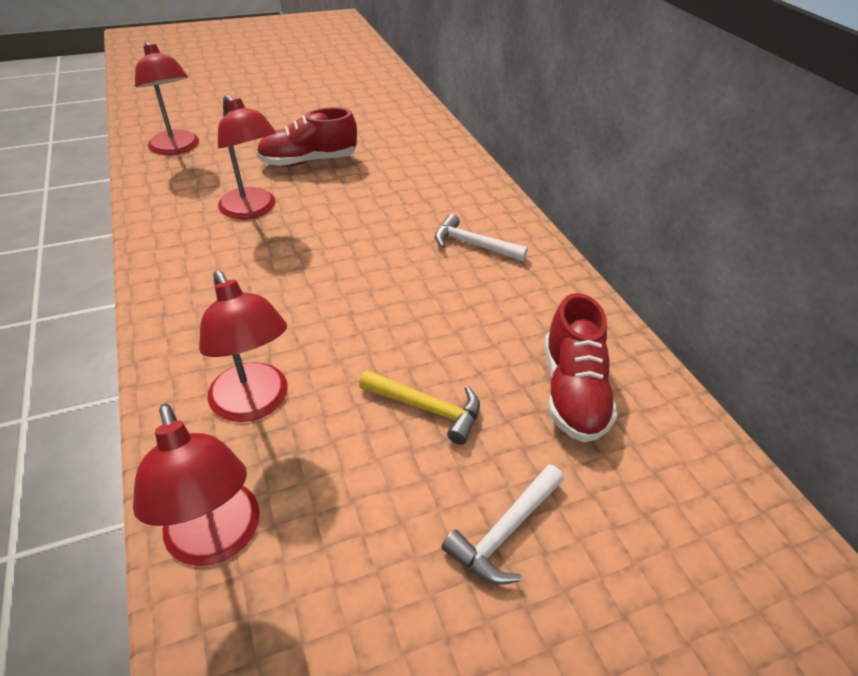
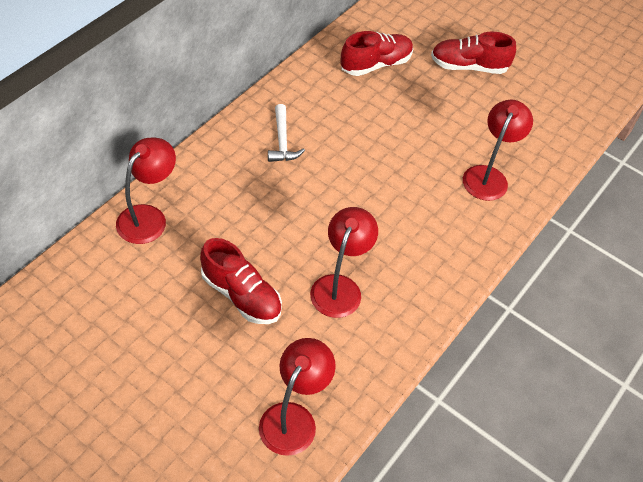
camera: 125 degrees left, 10 degrees up
(217, 540) = (553, 148): red lamp -> red lamp (148, 217)
(427, 408) = (432, 111): yellow hammer -> none
(505, 532) = (468, 66): white hammer -> red shoe

